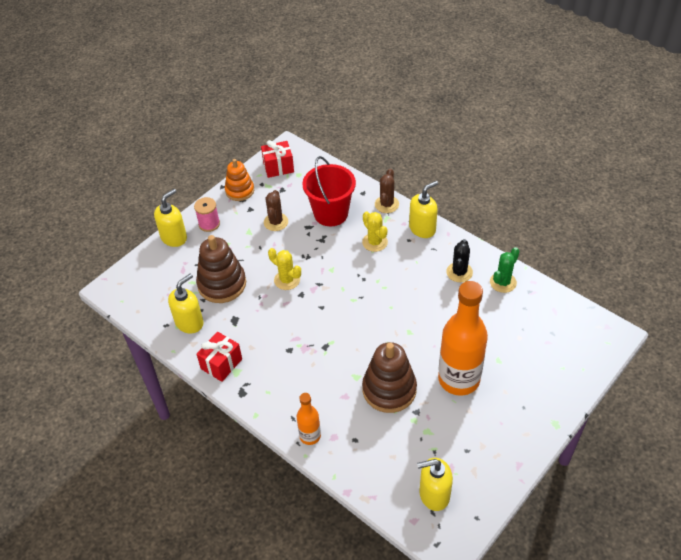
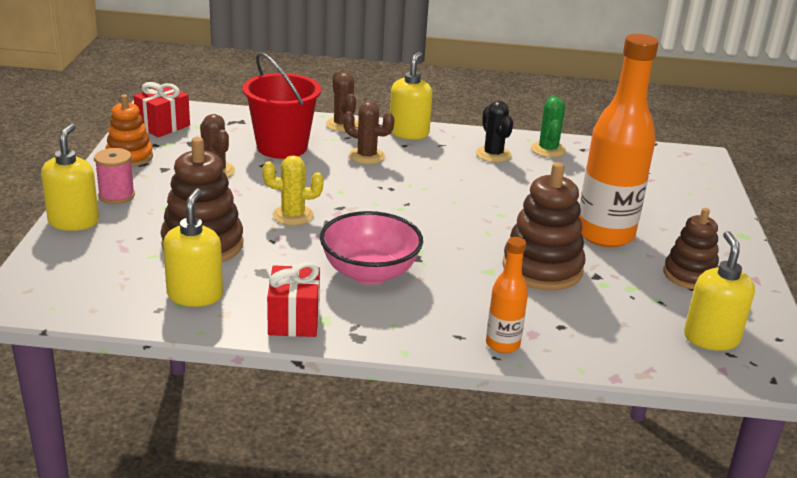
camera: 40 degrees left, 20 degrees down
(288, 347) = (369, 273): none -> pink bowl
(375, 242) = (366, 156): yellow cactus -> brown cactus
(434, 494) = (711, 338): yellow soap dispenser -> yellow soap dispenser turned 135 degrees clockwise
(477, 440) = (689, 275): none -> brown stacking toy

